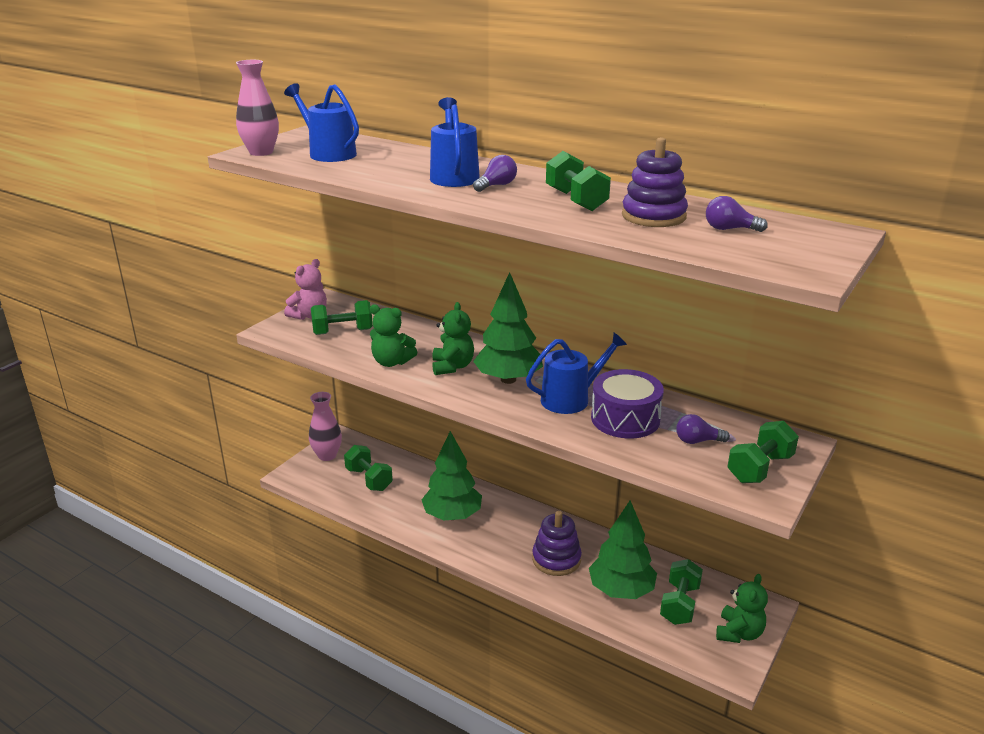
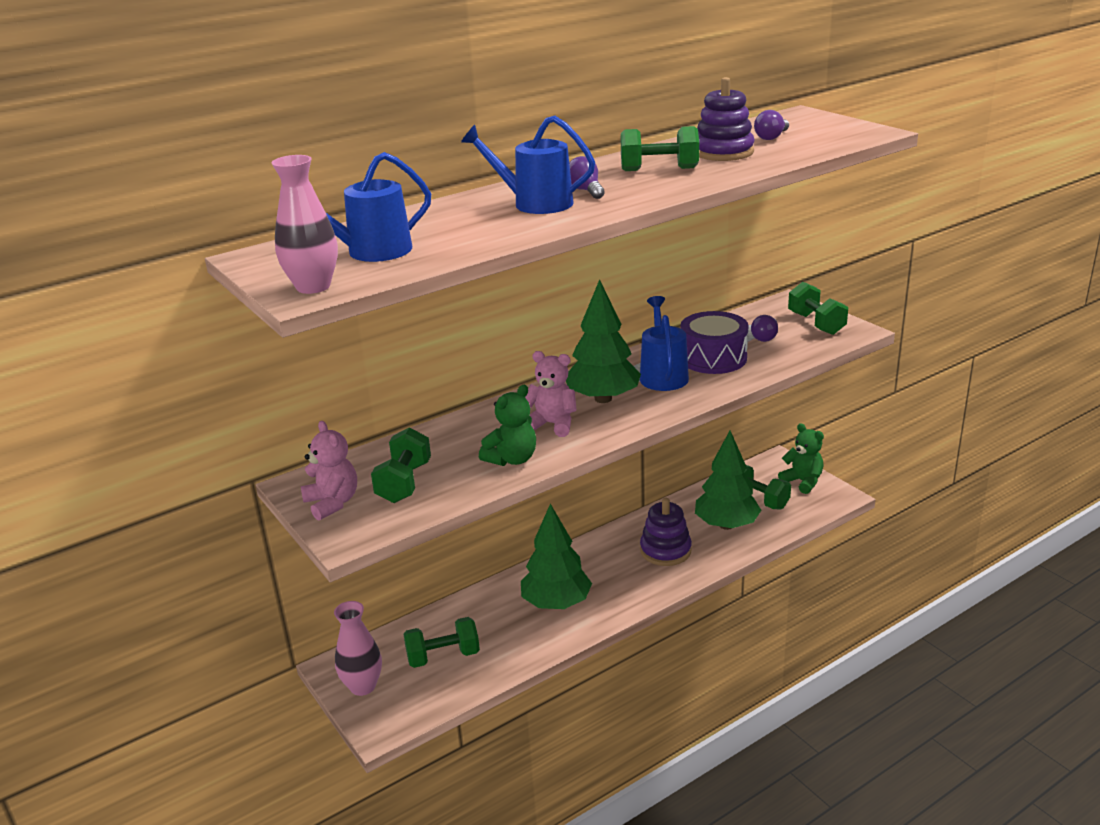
camera: 65 degrees left, 0 degrees up
(452, 366) = (552, 424): green teddy bear -> pink teddy bear

